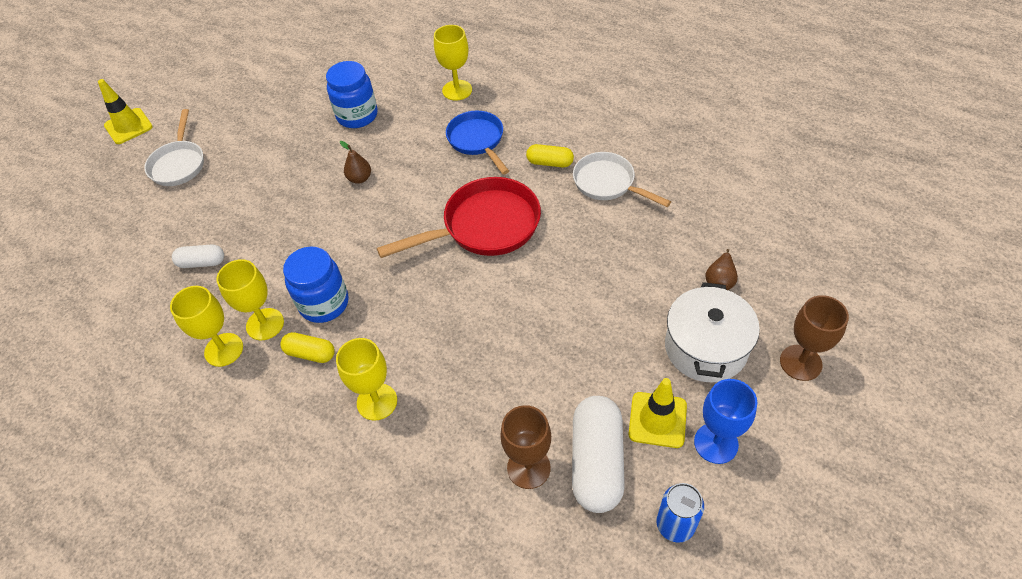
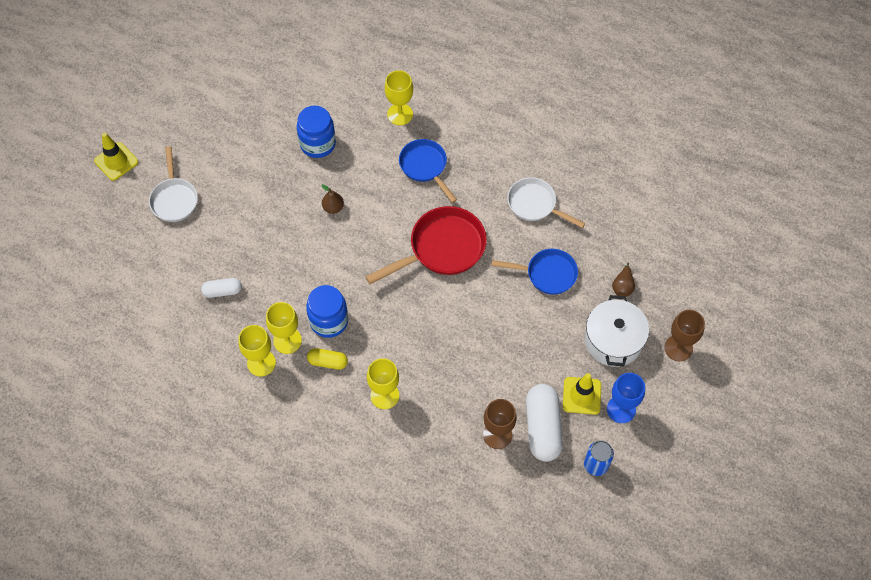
camera: 10 degrees left, 10 degrees up
(550, 163) = (487, 186): yellow capsule -> none
(618, 261) = (547, 274): none -> blue pan

